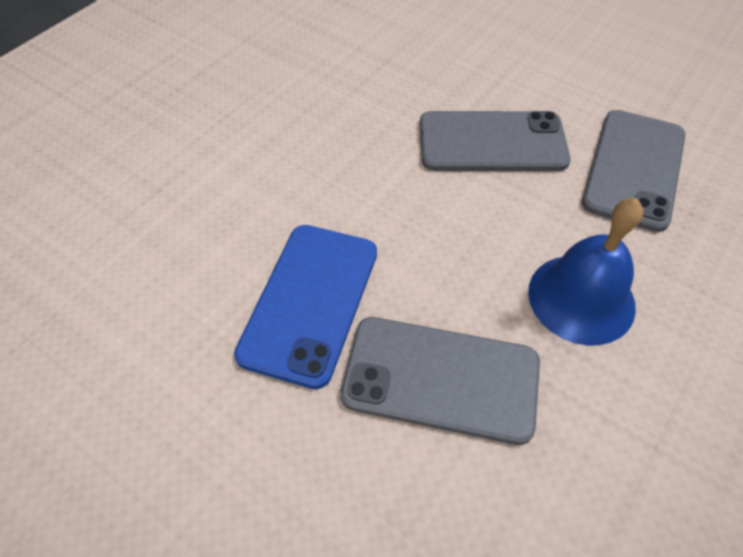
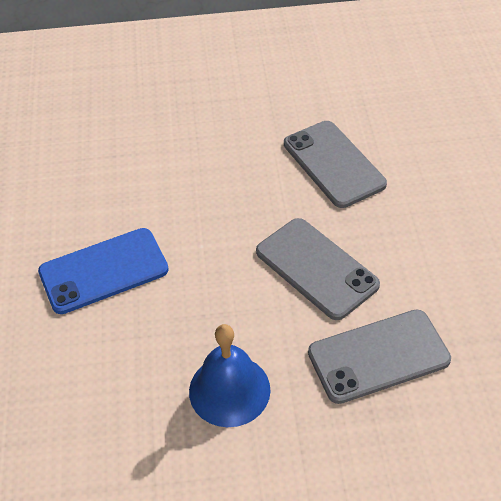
camera: 50 degrees right, 5 degrees down
(441, 378) = (108, 358): grey phone -> grey phone (334, 164)

